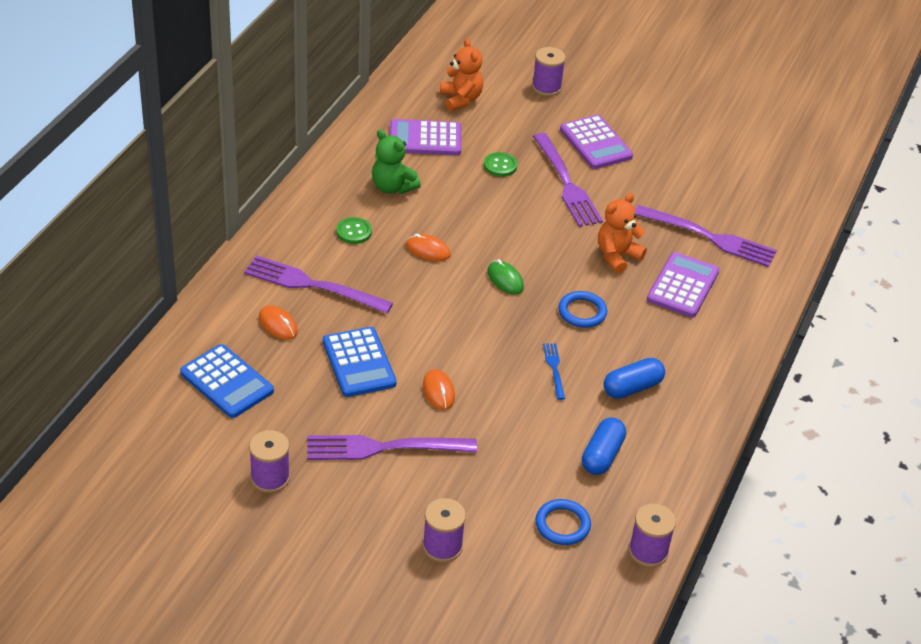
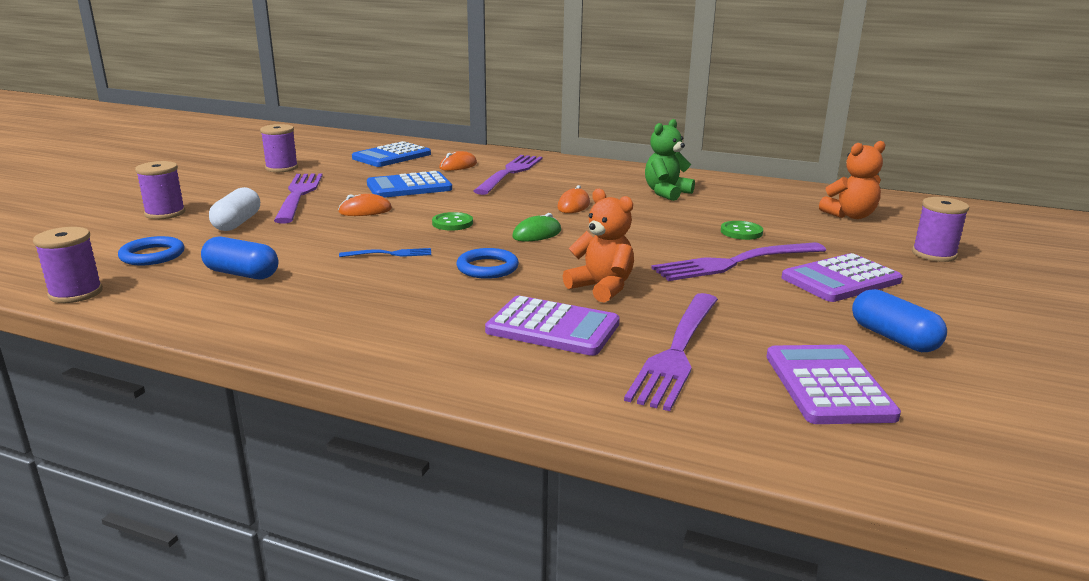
camera: 90 degrees right, 20 degrees down
(354, 232) = (589, 182): green button -> green button (452, 223)
(425, 139) = (759, 203): purple calculator -> purple calculator (828, 386)
(474, 482) = (237, 223): none -> white capsule
(632, 387) = (349, 291): blue capsule -> blue capsule (894, 338)

